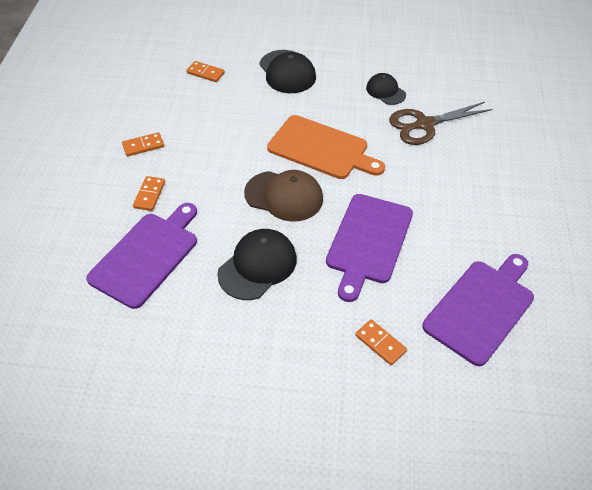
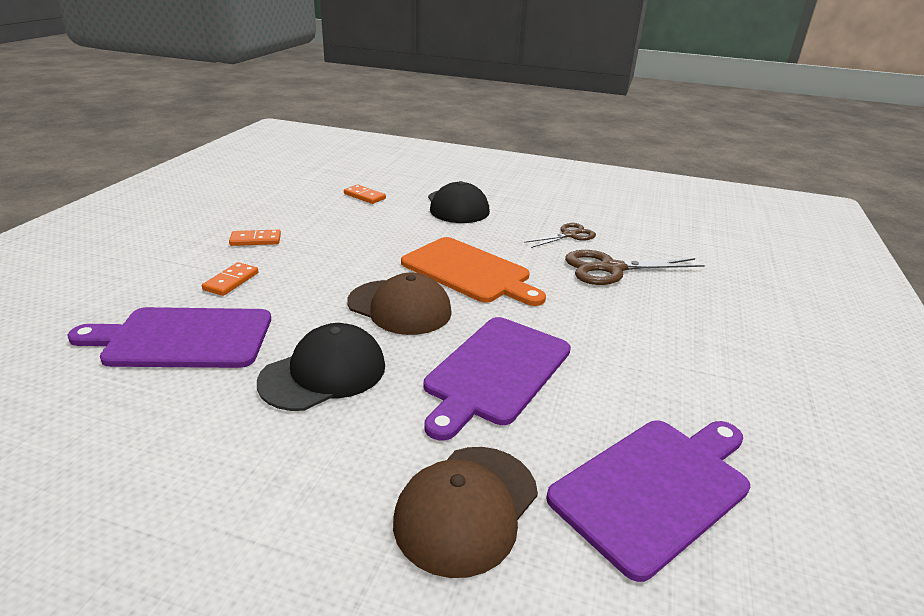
camera: 10 degrees right, 20 degrees down
(147, 256) = (183, 338): purple cutting board -> purple cutting board turned 135 degrees counterclockwise
(380, 343) = (466, 508): orange domino -> brown cap
(385, 91) = (569, 235): black cap -> brown scissors

